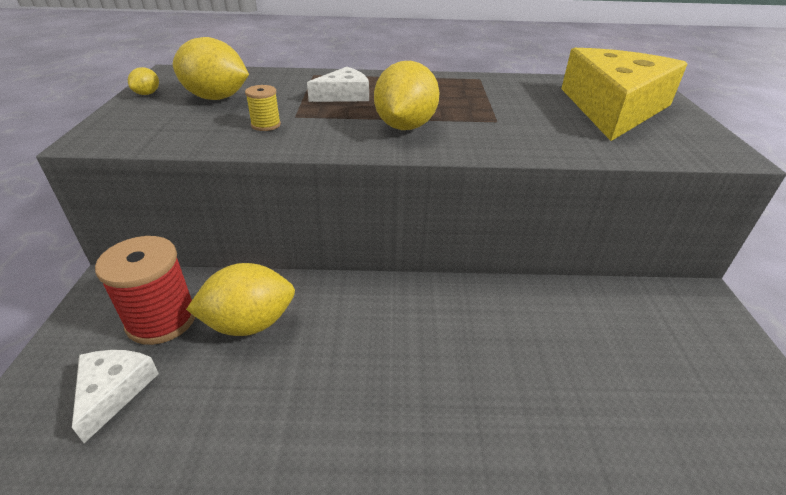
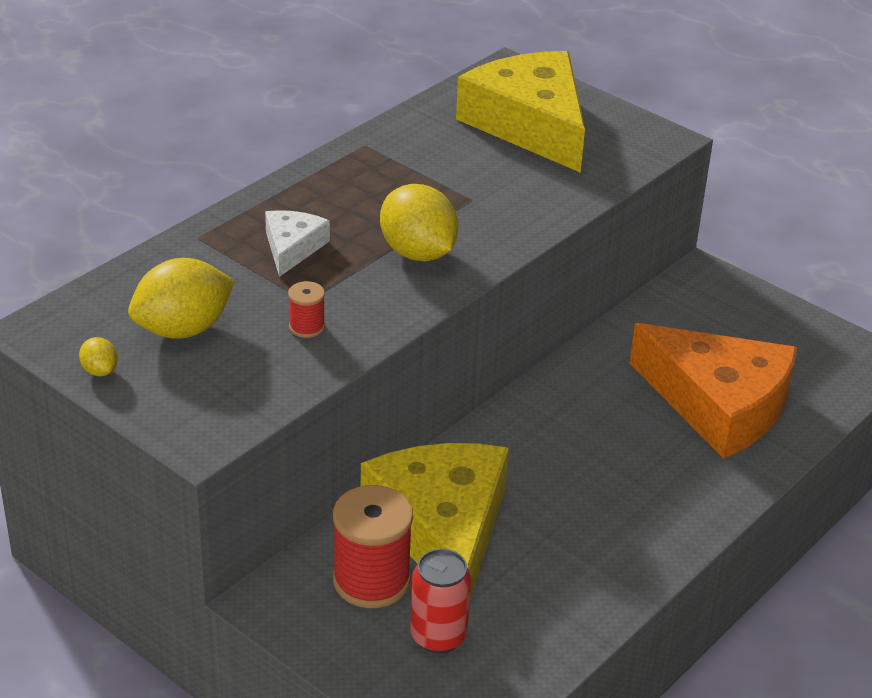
camera: 50 degrees left, 0 degrees up
(113, 391) = (438, 636): white cheese -> red can
(249, 323) = (442, 529): yellow lemon -> yellow cheese
(266, 125) = (307, 327): yellow spool -> red spool
(589, 403) = (719, 404): none -> orange cheese

